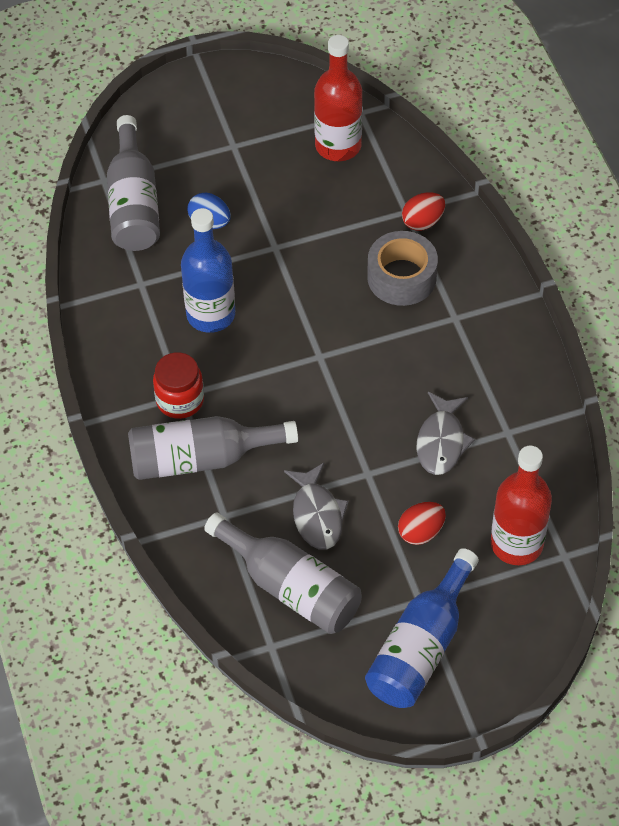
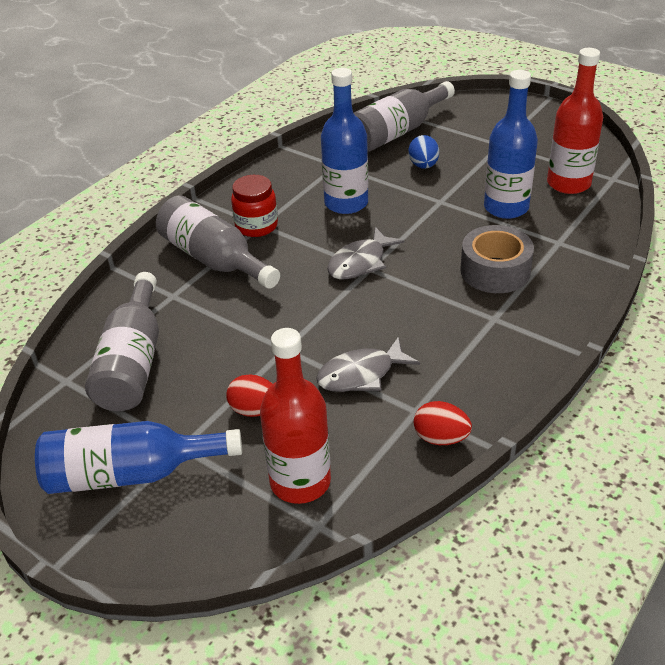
camera: 55 degrees right, 15 degrees down
(317, 514) = (217, 341): grey fish -> grey fish (360, 262)
(328, 210) = (506, 207): none -> blue bottle
(422, 222) = (561, 255): red egg -> red egg (441, 438)

